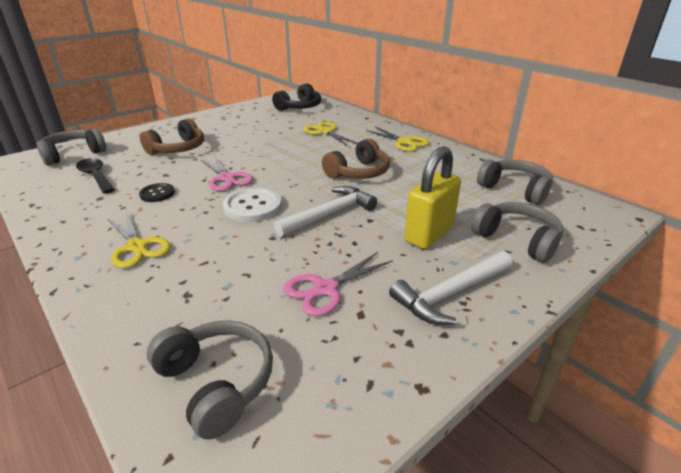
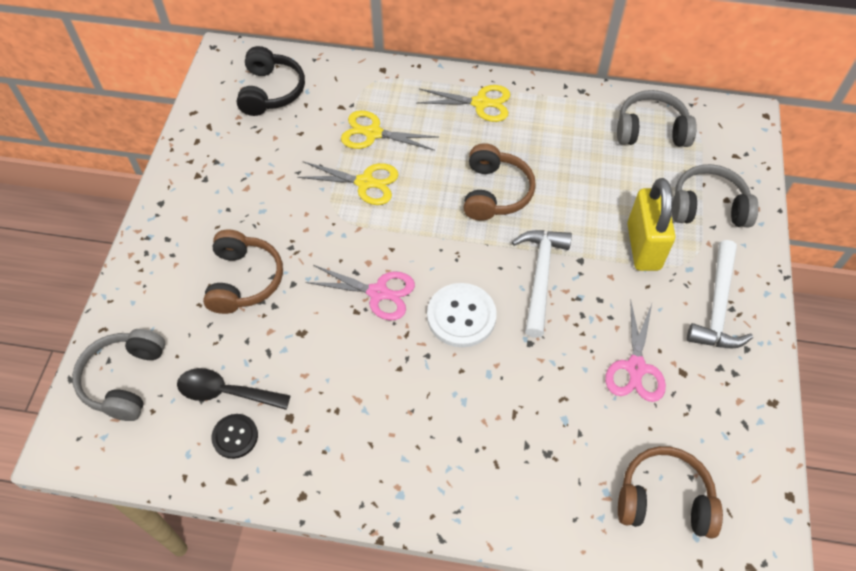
camera: 40 degrees left, 25 degrees up
(137, 247) = (434, 443): yellow scissors -> yellow scissors (365, 182)
(157, 194) = (341, 367): black button -> black button (235, 436)
(217, 383) = (664, 499): grey headphones -> brown headphones

